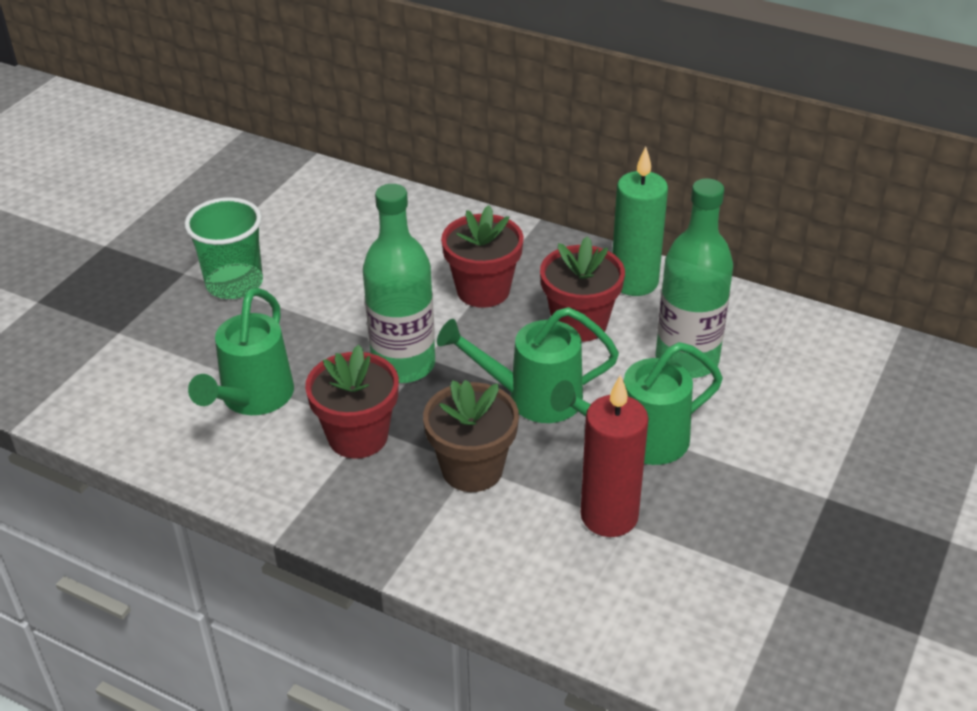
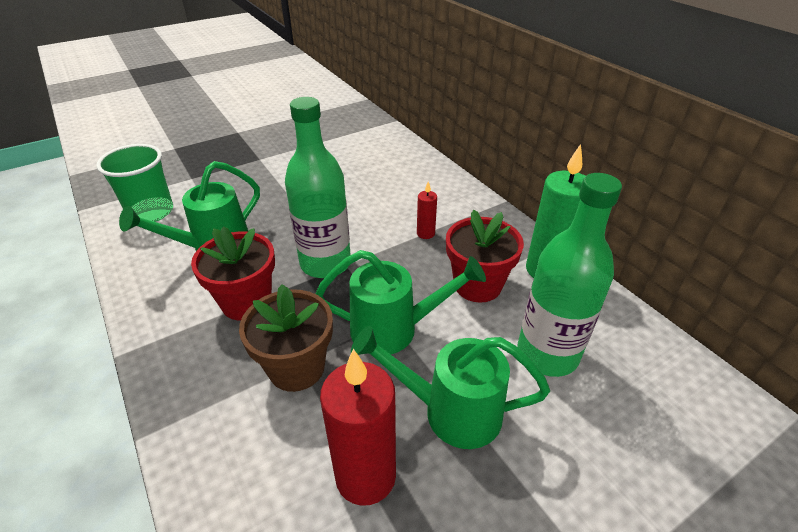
camera: 30 degrees right, 0 degrees up
(234, 284) = (279, 174): green cup -> green cup (151, 212)
(483, 290) = (425, 233): red flower pot -> red candle
(533, 397) = (394, 329): green watering can -> green watering can turned 150 degrees clockwise

